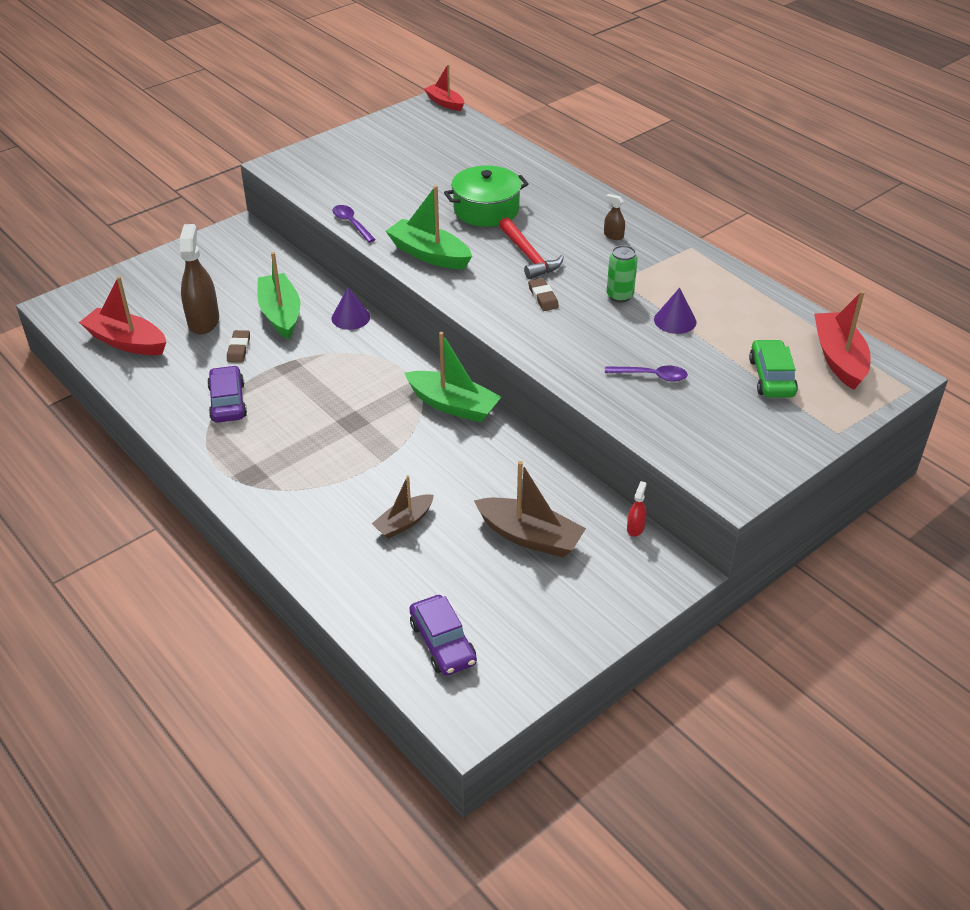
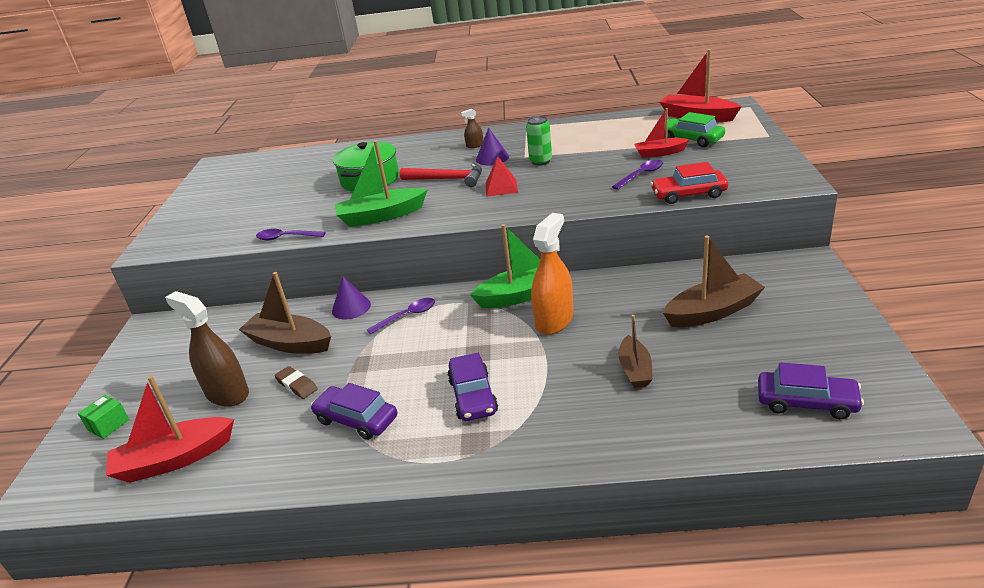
camera: 45 degrees left, 10 degrees down
(132, 289) = (108, 425): none -> green box
(280, 314) = (290, 343): green boat -> brown boat
(299, 447) = (473, 396): none -> purple car
(366, 355) = (407, 316): none -> purple spoon
(432, 443) = (554, 320): none -> orange spray bottle
(445, 103) = (224, 159): red boat -> red boat (660, 153)
(543, 297) = (501, 187): brown eraser -> red pyramid
(635, 528) = (745, 263): red spray bottle -> none
(638, 424) = (688, 194): none -> red car
(675, 320) = (593, 151): purple cone -> purple cone (492, 158)

